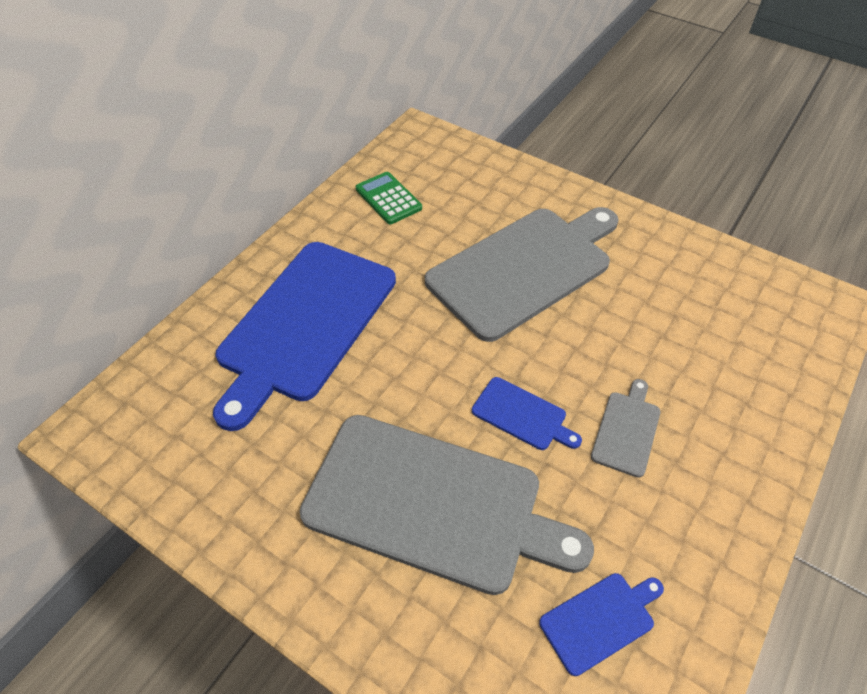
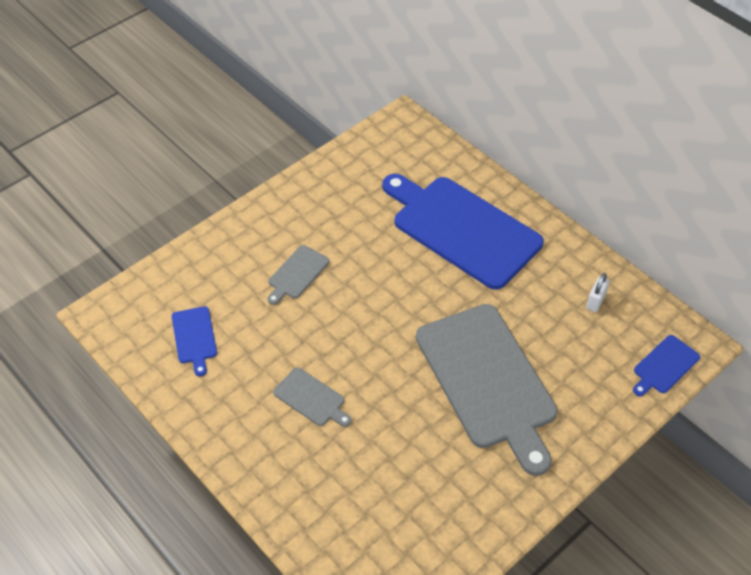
camera: 105 degrees right, 0 degrees up
(388, 199) = (595, 301): green calculator -> white padlock
(432, 503) = (297, 274): grey cutting board -> grey cutting board, size x0.43
(522, 415) = (344, 338): blue cutting board -> blue cutting board (664, 366)

